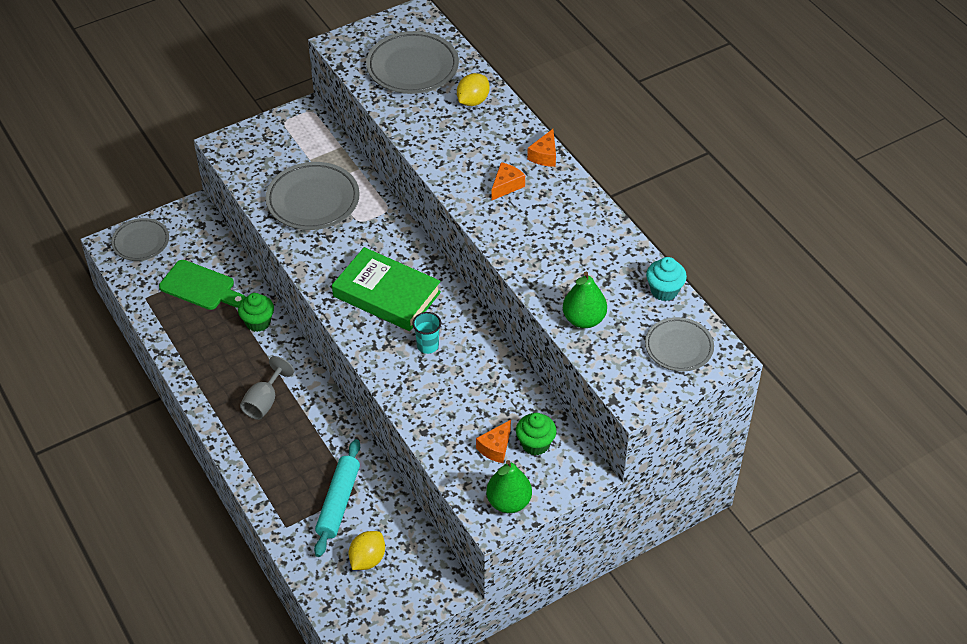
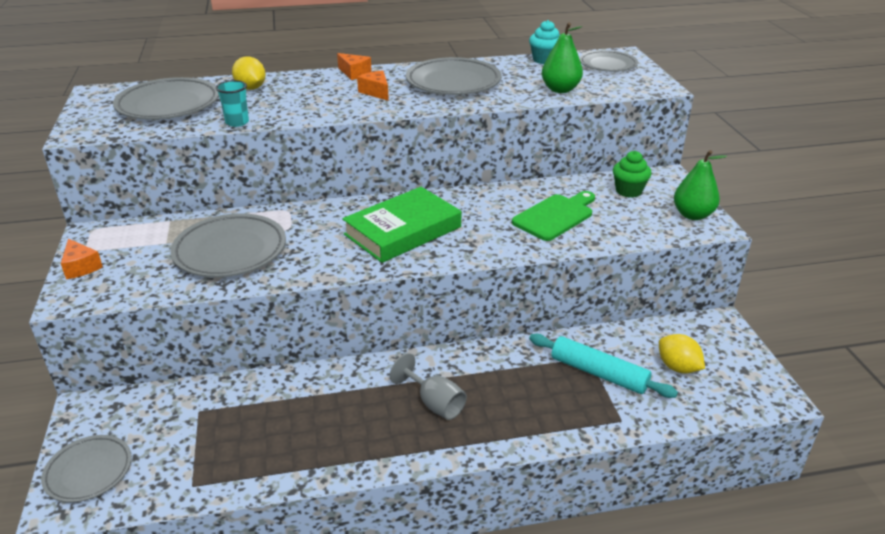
camera: 70 degrees left, 15 degrees down
(200, 287) = (218, 425): green cutting board -> green cutting board (555, 216)
(258, 322) = (312, 385): green cupcake -> none
(427, 346) = (485, 221): turquoise cup -> turquoise cup (237, 122)
(495, 448) = (627, 209): orange cheese -> orange cheese (81, 267)
(559, 233) = (453, 82): none -> grey plate

